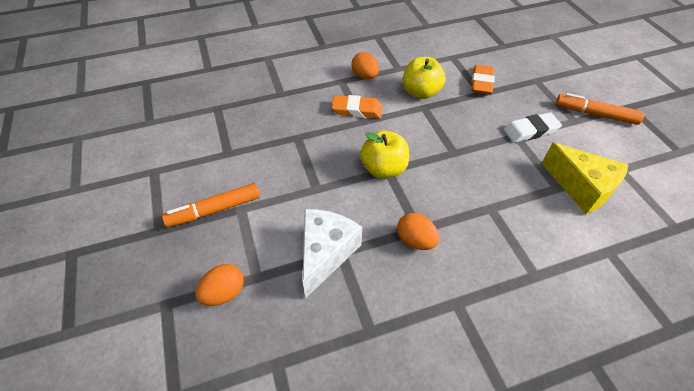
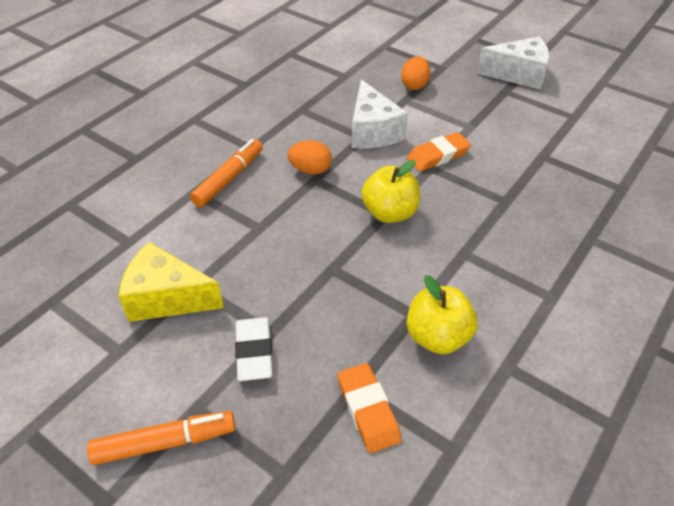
camera: 145 degrees right, 5 degrees down
(117, 243) = (518, 74): none -> white cheese
(214, 210) = (487, 117): orange marker -> orange marker (229, 178)
(357, 110) = (485, 264): orange eraser -> orange eraser (438, 156)
(365, 76) = (533, 322): orange egg -> none
(530, 130) = (254, 352): white eraser -> white eraser turned 45 degrees counterclockwise

